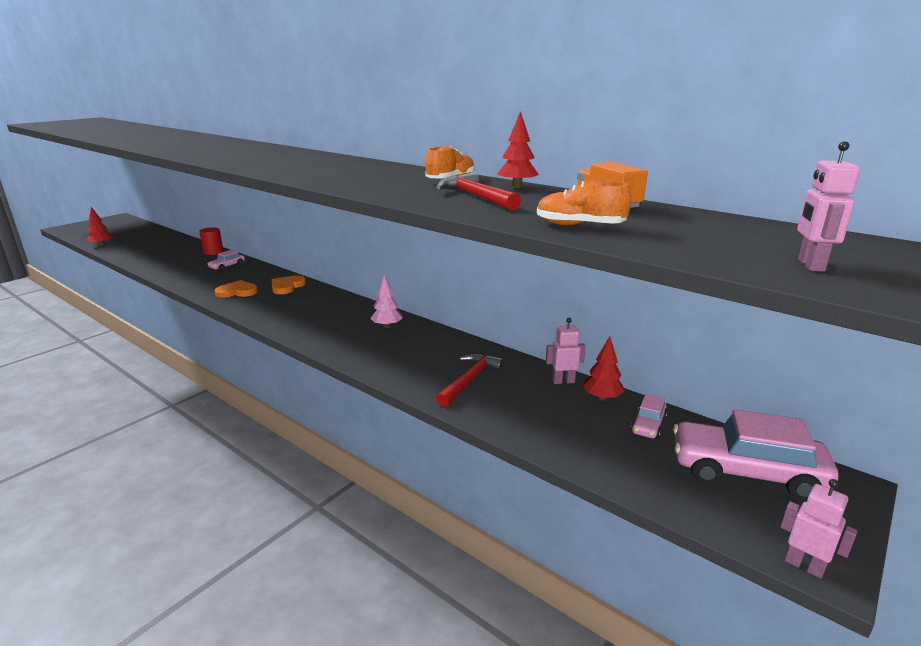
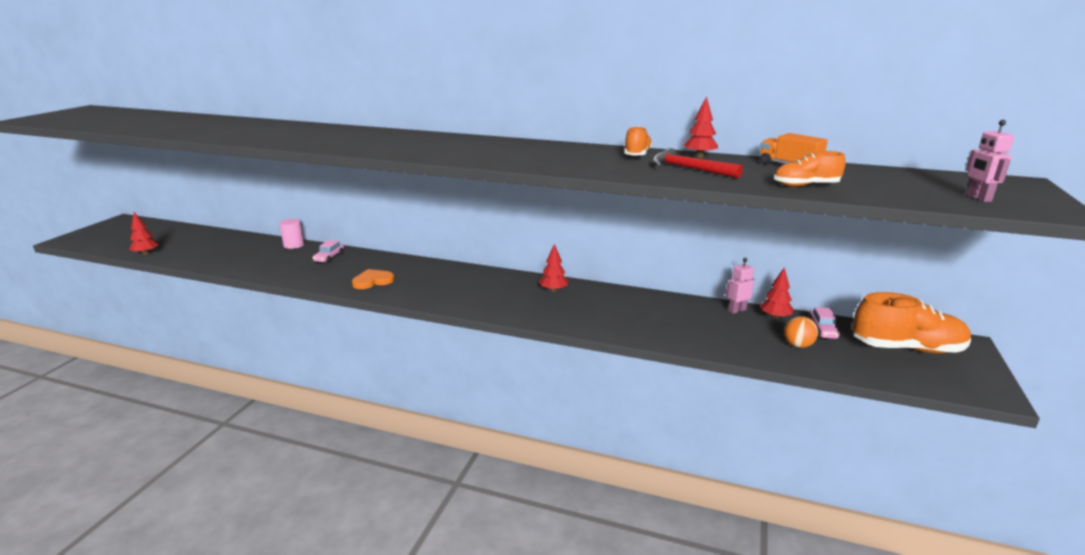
camera: 20 degrees left, 0 degrees up
(213, 252) = (294, 245): red cylinder -> pink cylinder
(287, 286) = (417, 269): orange heart -> none
(387, 326) = (553, 290): pink tree -> red tree
(469, 380) = (669, 322): red hammer -> none
(596, 436) = (798, 345): none -> orange ball
(746, 472) = (907, 348): pink car -> orange shoe
(804, 566) = (983, 396): pink robot -> none

